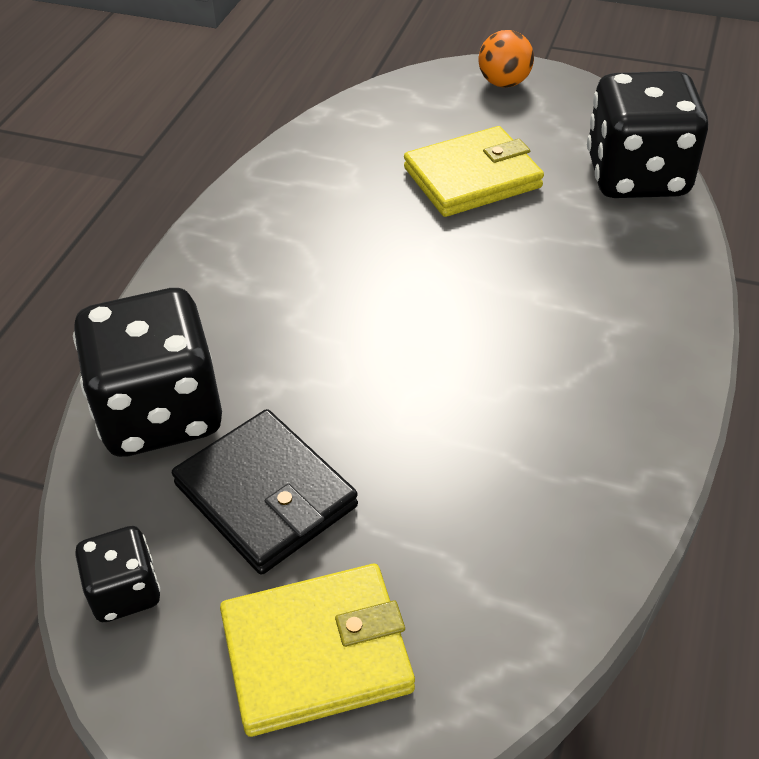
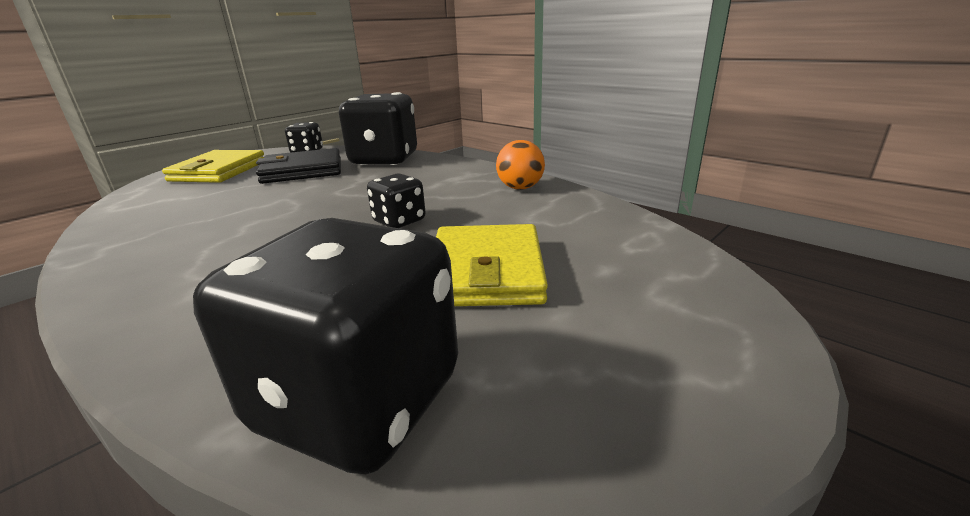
camera: 115 degrees right, 20 degrees down
(409, 268) = (399, 221): none -> black dice
(504, 83) = (708, 355): orange ball -> orange ball (520, 188)

